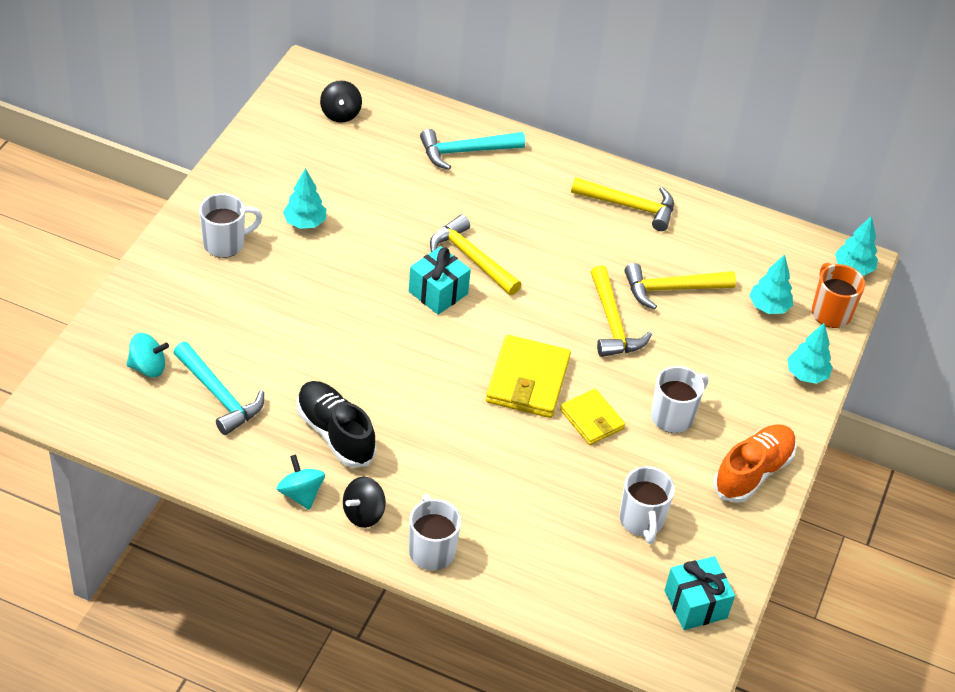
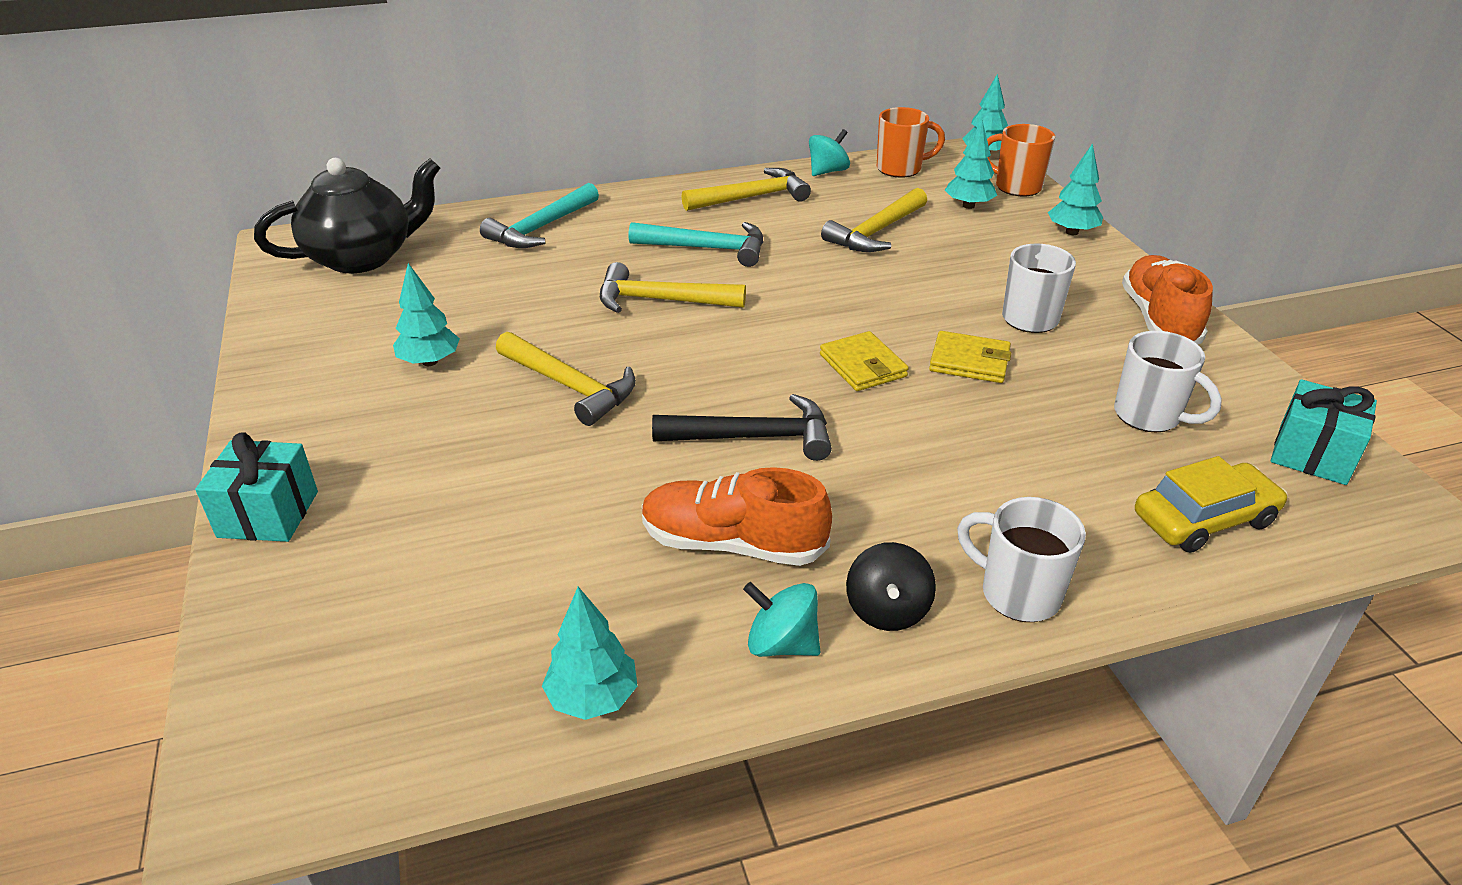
camera: 35 degrees left, 10 degrees down
(148, 367) = (375, 631): turquoise spinning top -> turquoise spinning top (827, 171)
(202, 459) = (593, 698): none -> turquoise tree
(219, 395) = (525, 599): turquoise hammer -> turquoise hammer (707, 248)
(225, 243) = (344, 431): white mug -> none
(335, 433) = (732, 544): black shoe -> orange shoe
(340, 114) = (362, 257): black spinning top -> black teapot
(414, 384) = (754, 437): none -> black hammer
(438, 292) = (665, 344): turquoise gift -> turquoise gift (268, 514)
(527, 380) = (862, 365): yellow wallet -> yellow wallet, size x0.63
(576, 588) = (1204, 519): none -> yellow car
(612, 323) = (867, 280): yellow hammer -> yellow hammer (570, 386)
(770, 243) = (900, 169): none -> orange mug

